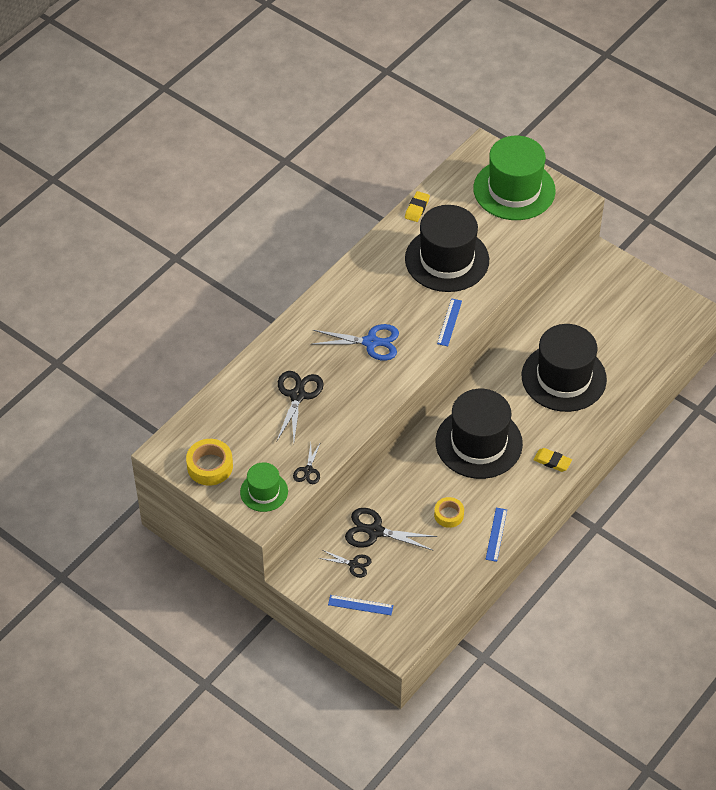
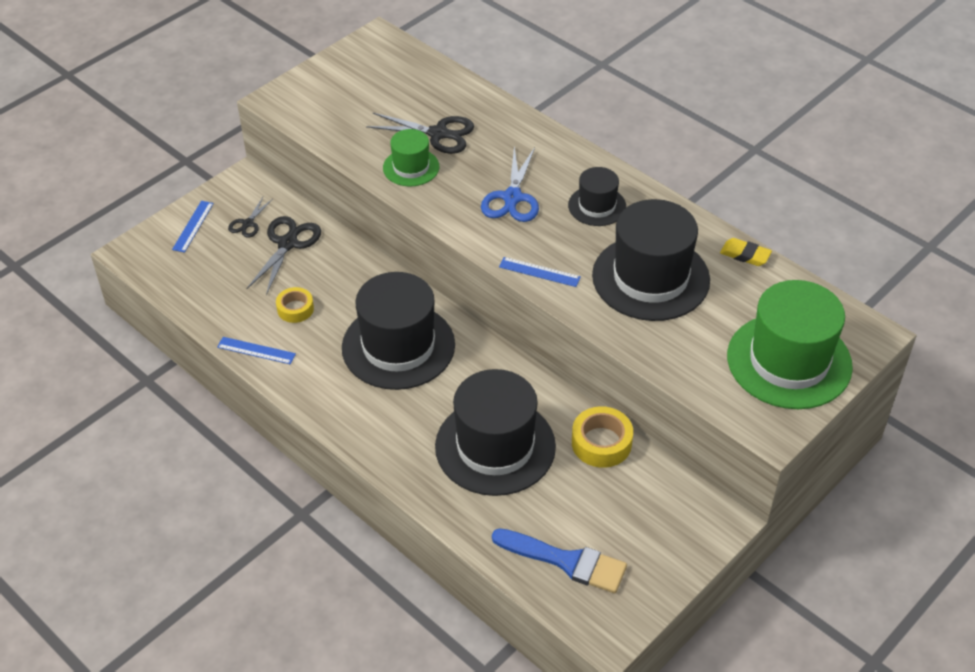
camera: 95 degrees right, 5 degrees down
(210, 466) = (351, 67): yellow tape -> yellow tape (601, 443)
(264, 491) = (308, 104): green hat -> green hat (411, 167)
(308, 470) = (329, 137): black scissors -> none
(374, 291) = (597, 206): none -> black hat
(552, 461) = (355, 418): yellow eraser -> none
(649, 335) = (566, 561): none -> blue brush

